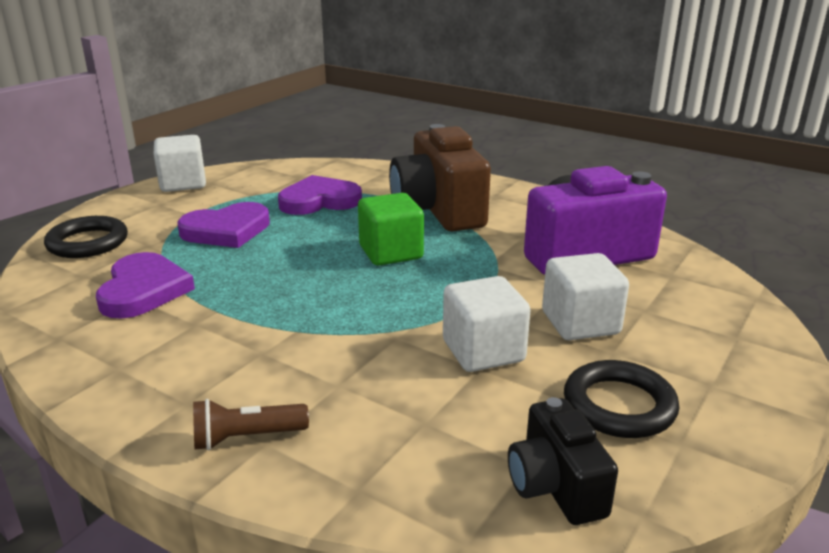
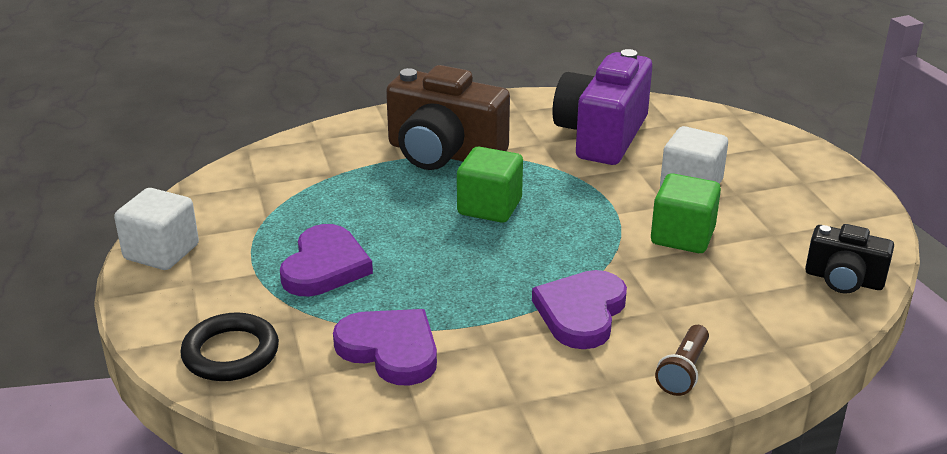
camera: 50 degrees left, 5 degrees up
(319, 201) = (334, 197): purple heart -> purple heart (581, 313)
(483, 351) = (682, 236): white cube -> green cube
(619, 405) = (793, 221): black ring -> none

